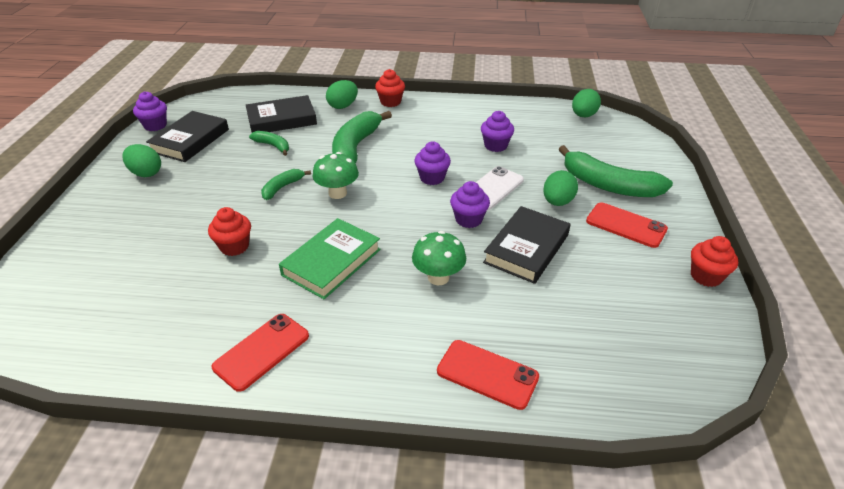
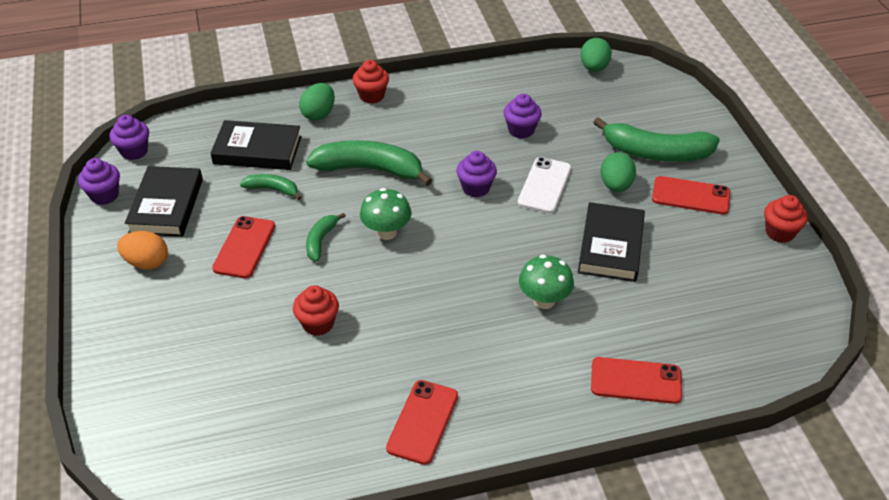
camera: 20 degrees left, 5 degrees up
(146, 173) = (147, 262): green egg -> orange egg
(222, 179) = (244, 247): none -> red phone
(282, 119) = (257, 150): black book -> black book turned 45 degrees clockwise
(331, 262) = (431, 313): green book -> none
(355, 148) = (370, 169): green banana -> green banana turned 105 degrees clockwise
(468, 219) = (539, 228): purple cupcake -> purple cupcake (134, 151)

